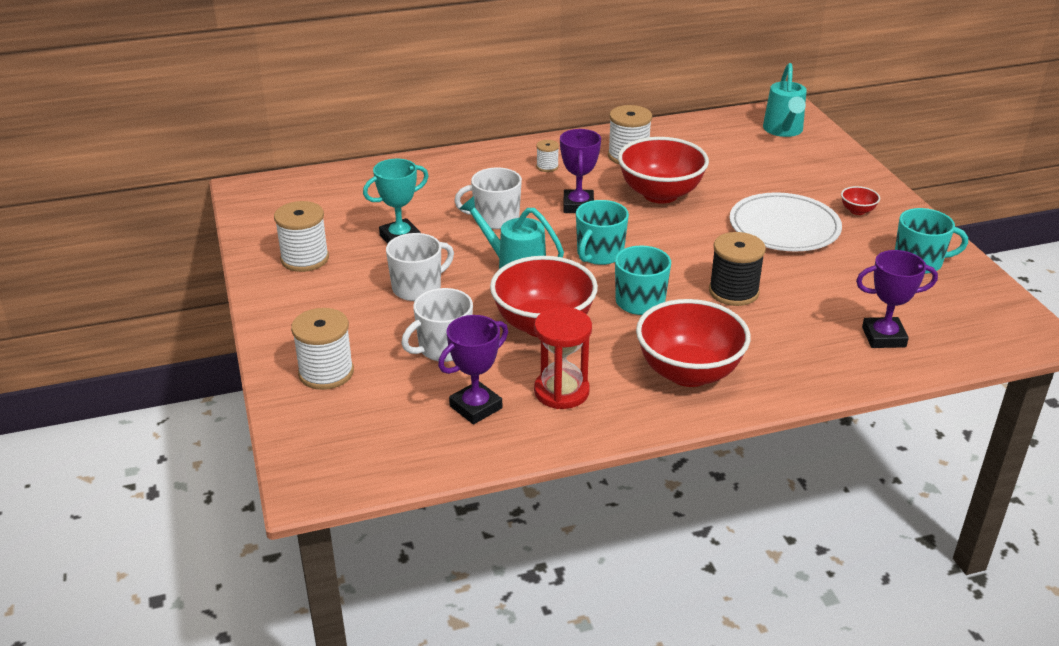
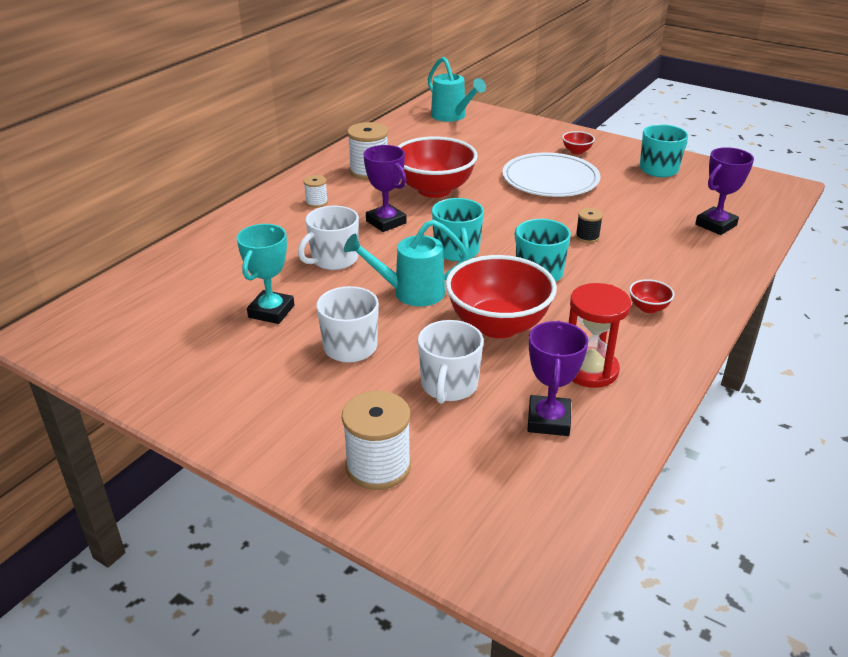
camera: 40 degrees left, 0 degrees up
(305, 259) = (202, 372): white spool -> none
(688, 373) = (648, 308): red bowl -> red bowl, size x0.42
(733, 292) = (587, 237): black spool -> black spool, size x0.53

